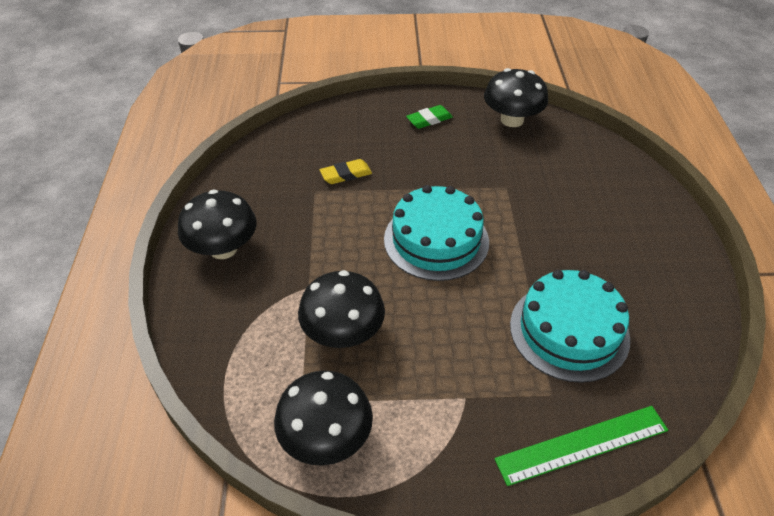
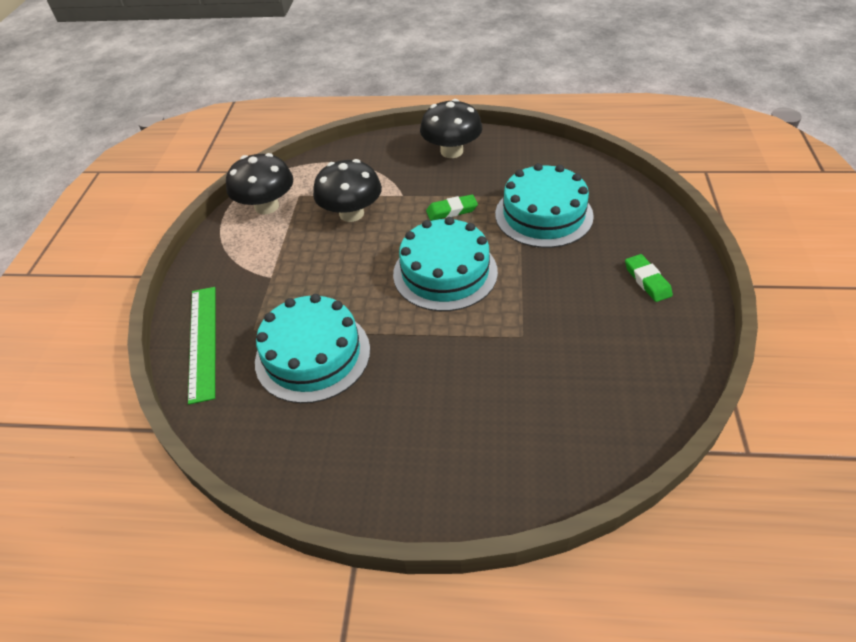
camera: 100 degrees right, 0 degrees up
(338, 241) = (451, 211): none -> green eraser
(346, 174) = (543, 215): yellow eraser -> turquoise cake
(512, 120) = (660, 361): black mushroom -> none

